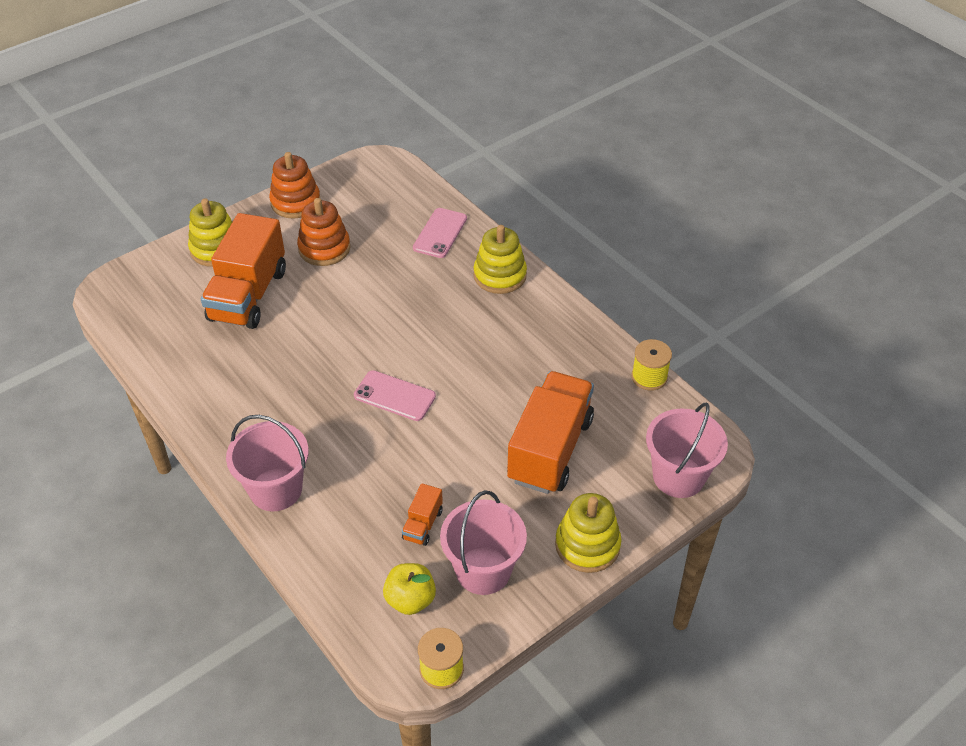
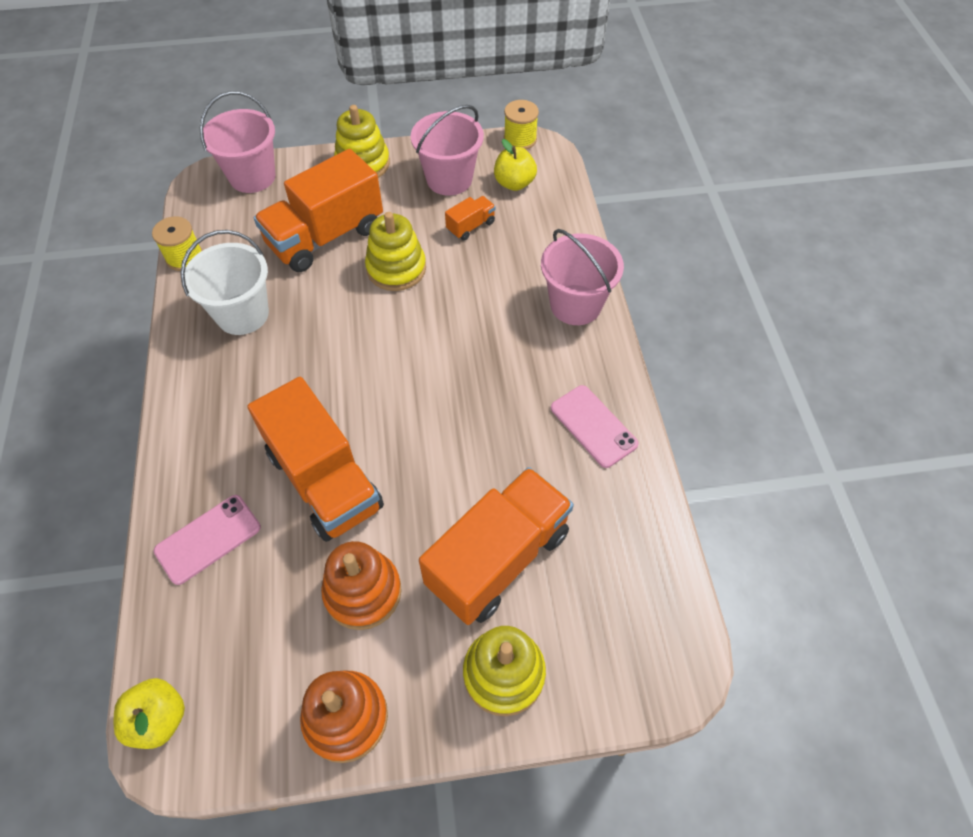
camera: 150 degrees left, 10 degrees up
(393, 287) = (324, 480): none -> orange truck
(394, 167) = (159, 719): none -> yellow apple
(394, 396) = (417, 344): pink phone -> pink phone (593, 426)
(500, 275) = (201, 435): yellow stacking toy -> yellow stacking toy (396, 268)
(553, 357) = (242, 314): none -> white bucket

